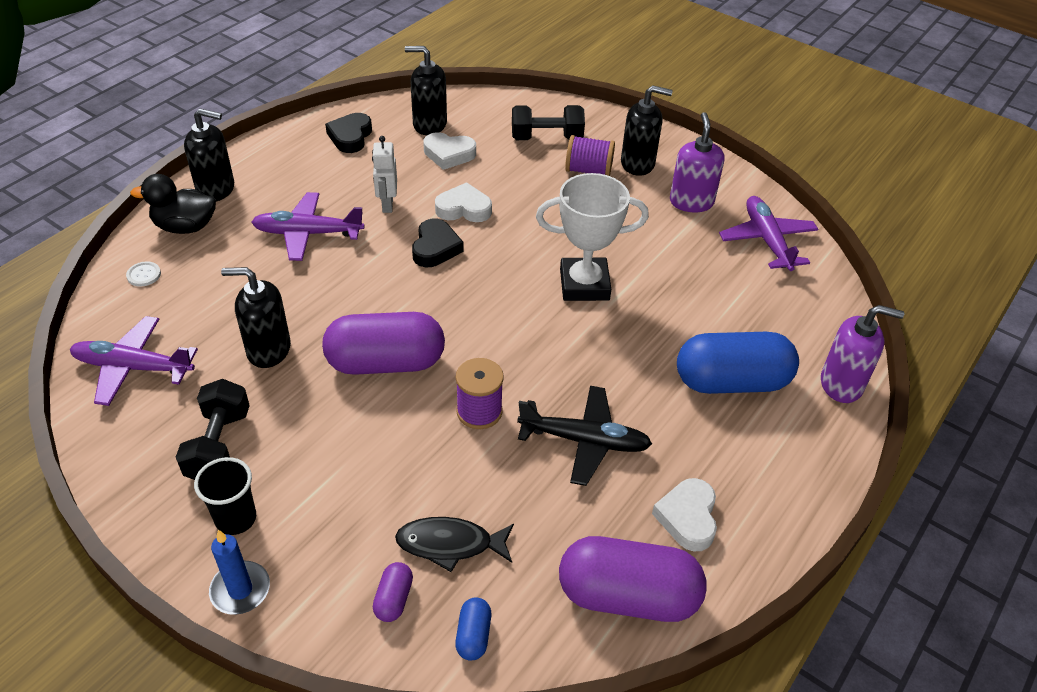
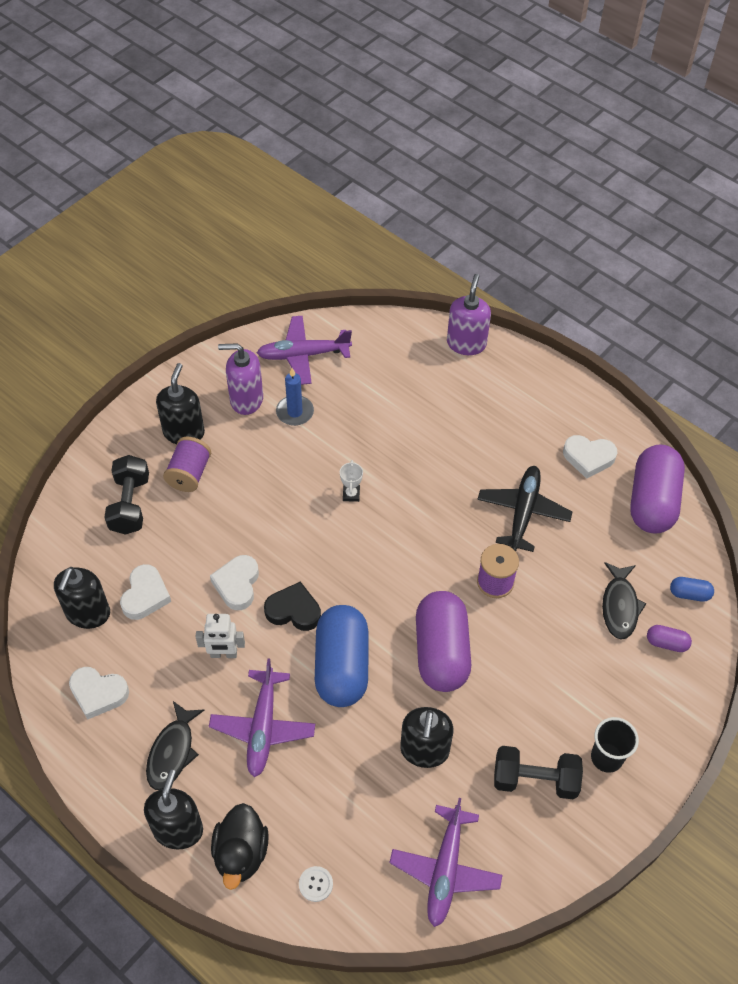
camera: 85 degrees left, 10 degrees up
(240, 590) = (668, 747): blue candle -> blue candle (295, 412)
(290, 181) = (172, 752): none -> black fish
(350, 137) = (98, 693): black heart -> white heart
(584, 284) = (351, 494): white trophy -> white trophy, size x0.40
(731, 382) = (464, 409): blue capsule -> blue capsule (342, 666)

